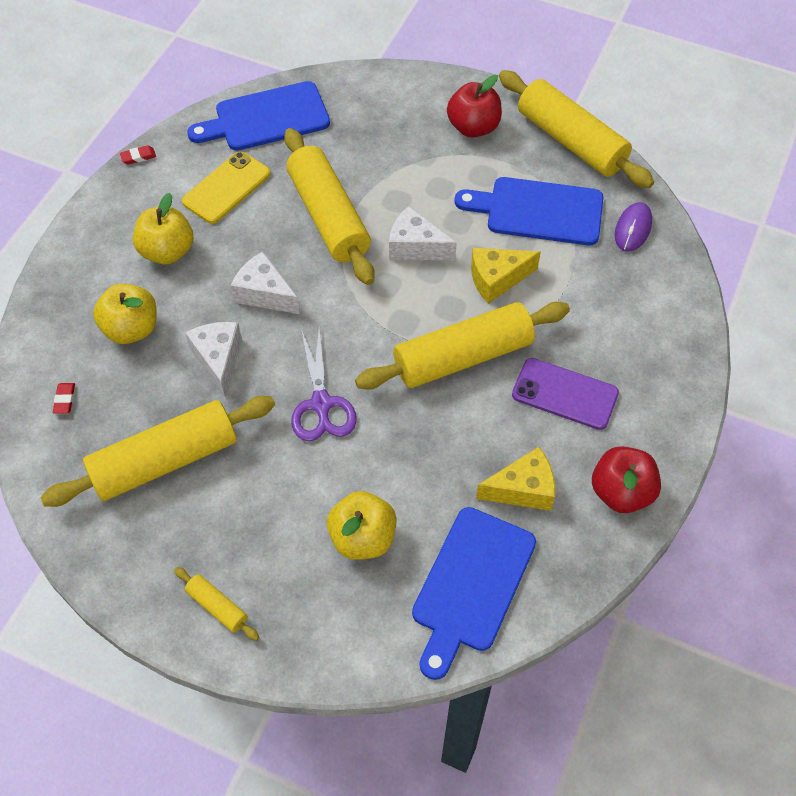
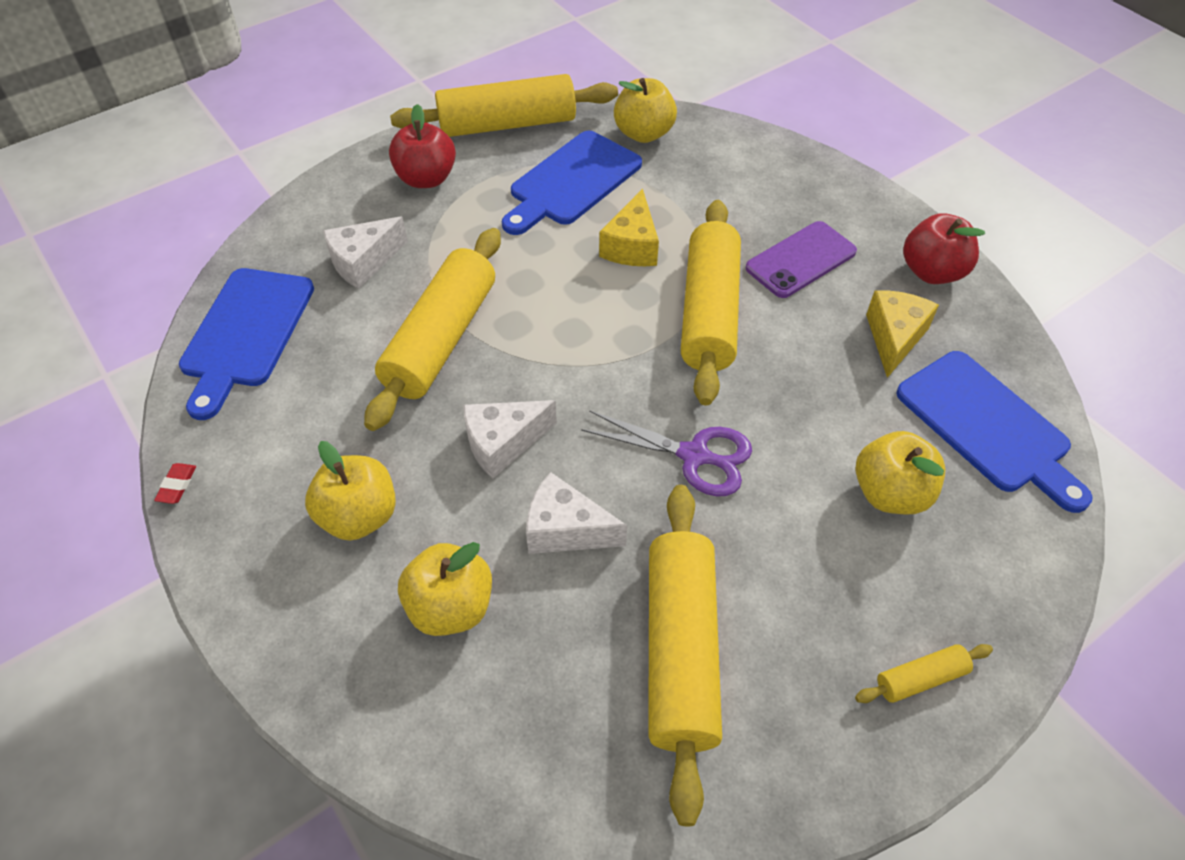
camera: 60 degrees left, 5 degrees down
(65, 399) = (509, 737): red eraser -> none
(226, 188) = (314, 414): yellow phone -> none
(329, 216) = (441, 339): yellow rolling pin -> yellow rolling pin turned 75 degrees counterclockwise
(415, 247) = (542, 287): white cheese -> white cheese (363, 262)
(633, 229) = (643, 133): purple mouse -> yellow apple

